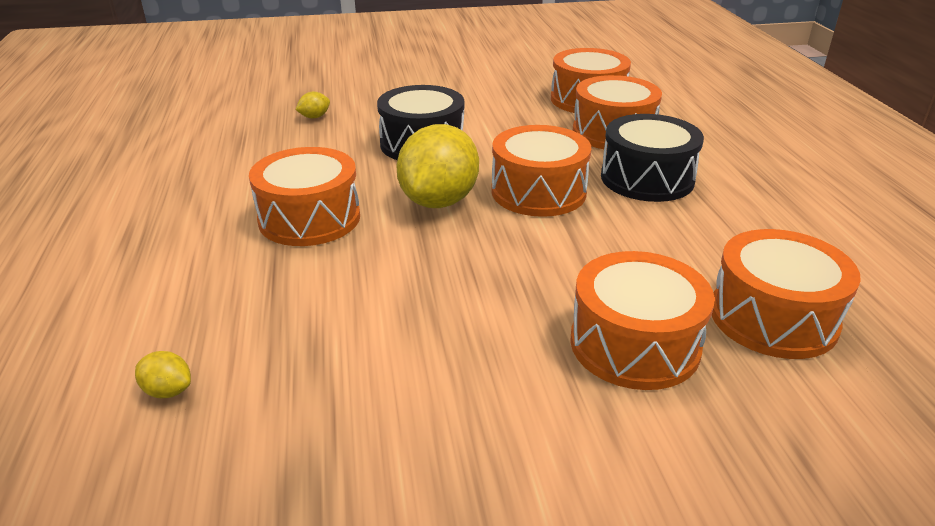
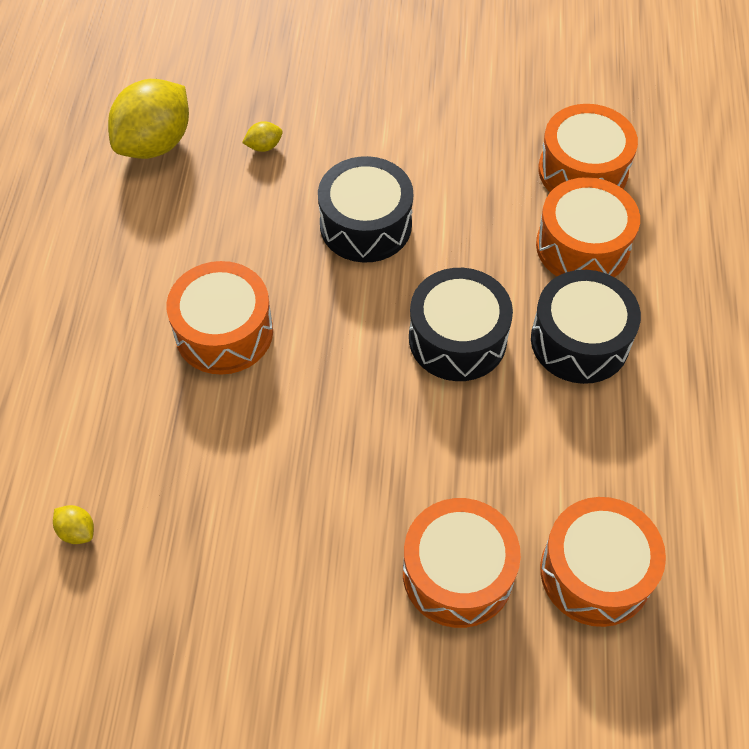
camera: 15 degrees right, 25 degrees up
(439, 201) = (353, 332): yellow lemon -> yellow lemon (155, 144)
(538, 192) = (457, 338): orange drum -> black drum

